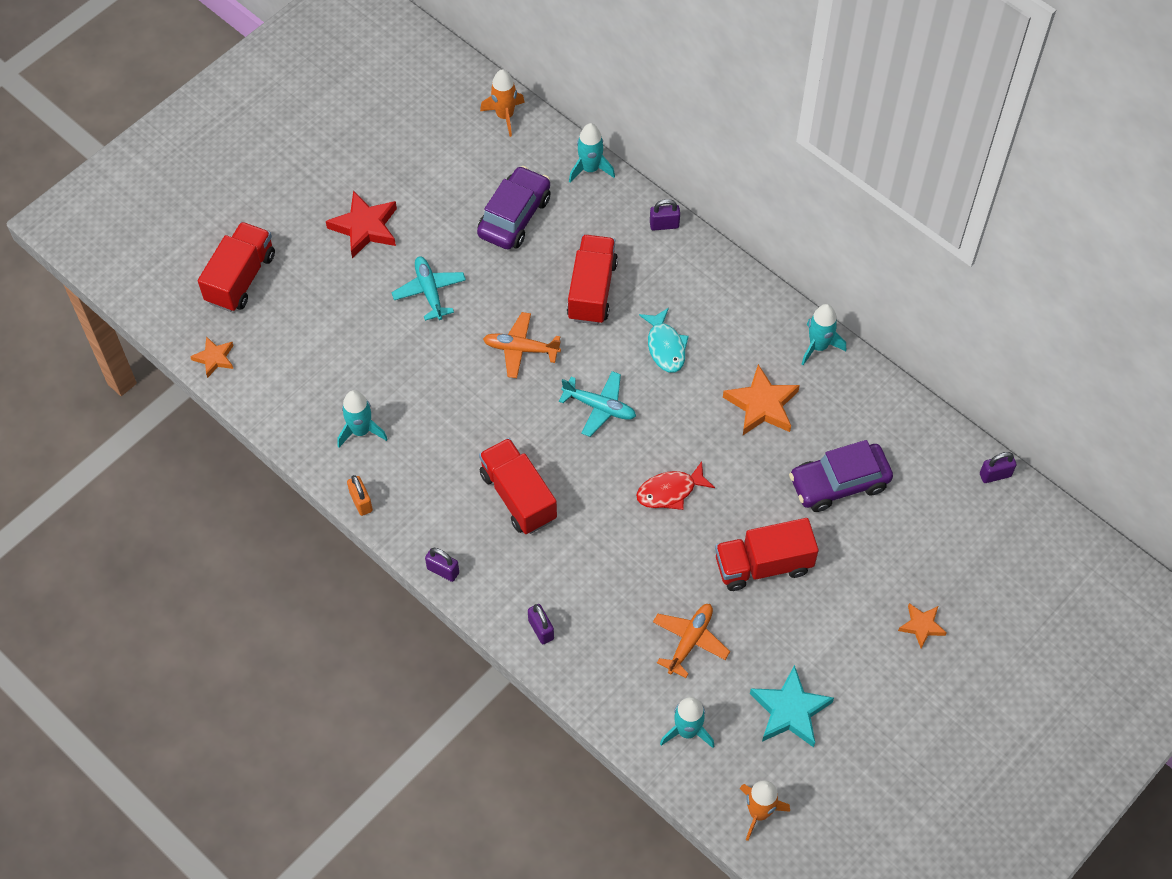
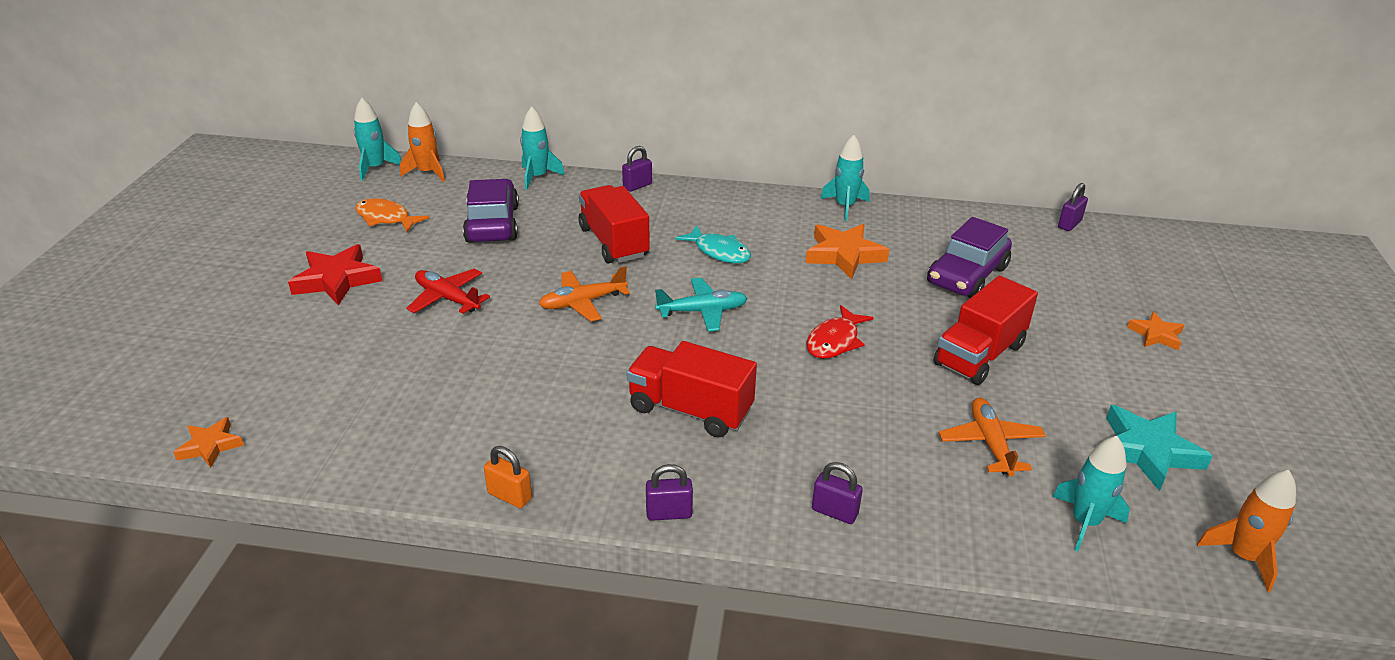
camera: 35 degrees left, 25 degrees down
(241, 278) = (205, 366): red truck -> none
(361, 431) = (457, 433): turquoise rocket -> turquoise rocket (375, 168)
(429, 291) = (447, 298): turquoise plane -> red plane
(438, 166) = (386, 218): none -> orange fish

